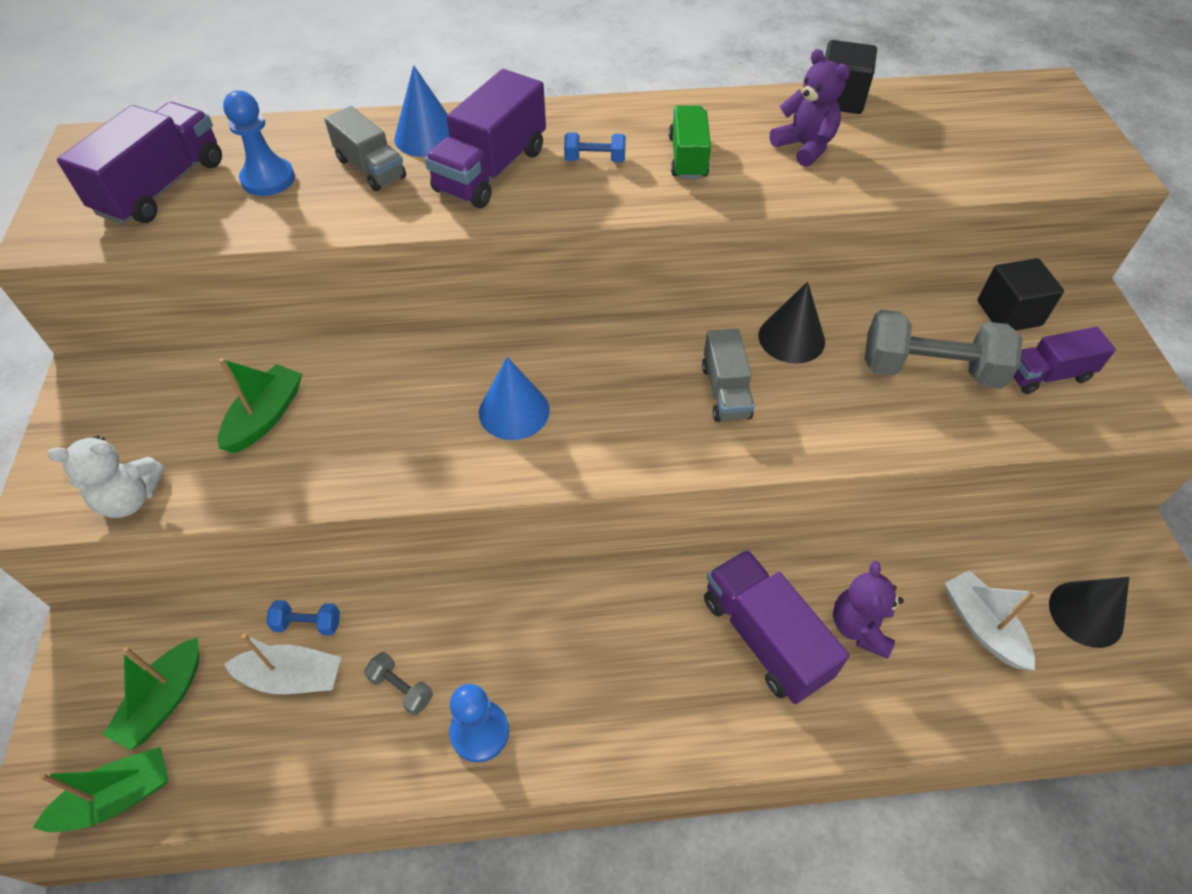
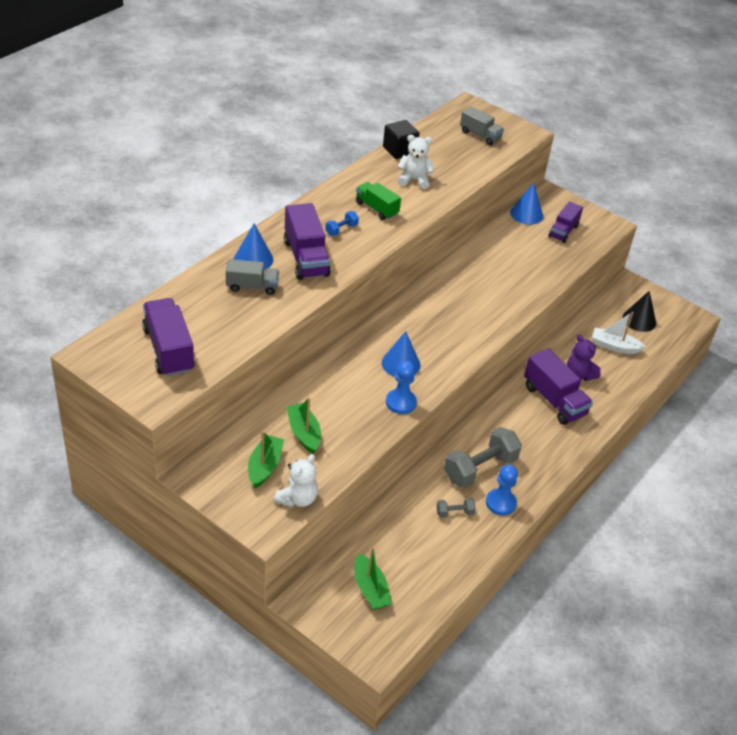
camera: 50 degrees left, 10 degrees down
(118, 797) = (402, 628): green boat -> green boat (264, 466)
(268, 179) = (213, 317): blue pawn -> blue pawn (401, 402)
(292, 677) = (408, 542): white boat -> none
(308, 624) = (387, 522): blue dumbbell -> none
(725, 391) = (467, 305): grey truck -> grey truck (480, 135)
(764, 637) = (554, 400): purple truck -> purple truck turned 135 degrees counterclockwise
(791, 338) = (465, 270): black cone -> none
(804, 147) = (414, 180): purple teddy bear -> white teddy bear
(930, 370) = (525, 253): grey dumbbell -> grey dumbbell (480, 469)
(1009, 313) = (526, 214): black cube -> blue cone

